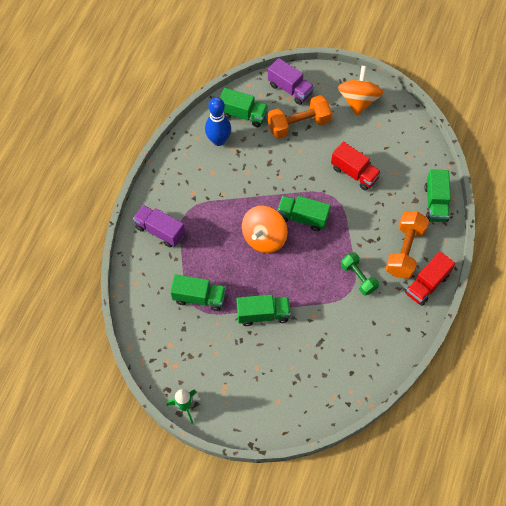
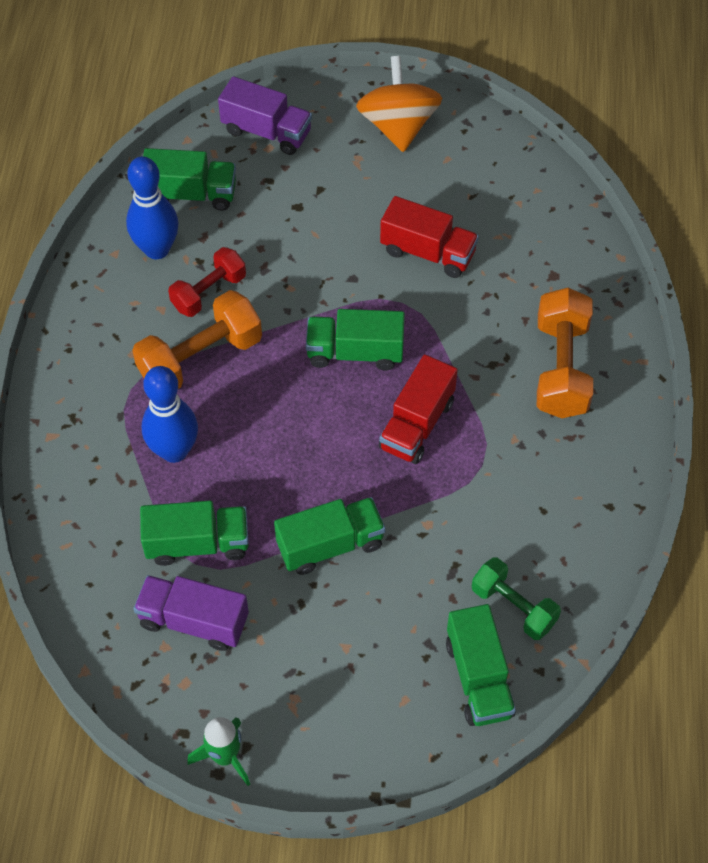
camera: 15 degrees left, 5 degrees down
(160, 231) = (88, 438): purple truck -> purple truck (194, 621)
(200, 248) = (174, 451): none -> blue bowling pin
(238, 169) = (209, 292): none -> red dumbbell
(264, 238) = (292, 405): orange spinning top -> none
(298, 125) = (300, 190): orange dumbbell -> orange dumbbell (200, 359)
(358, 277) = (490, 436): green dumbbell -> green dumbbell (513, 607)
(427, 284) = (619, 418): red truck -> red truck (417, 424)
(435, 203) = (591, 272): green truck -> green truck (478, 678)

